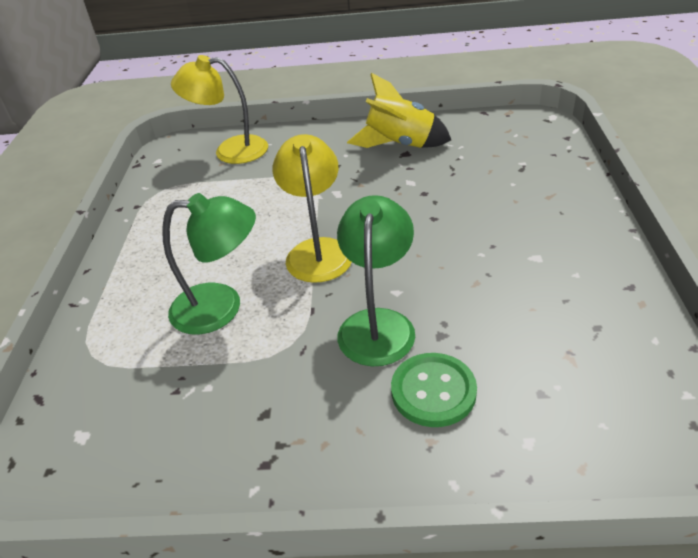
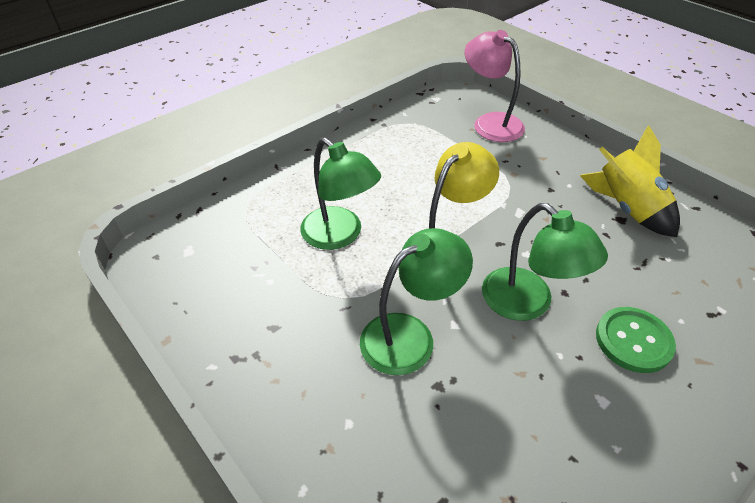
camera: 45 degrees right, 5 degrees up
(230, 151) = (490, 122): yellow lamp -> pink lamp
(422, 242) = (527, 304): none -> green lamp
(433, 391) = (377, 418): green button -> green button (633, 341)

